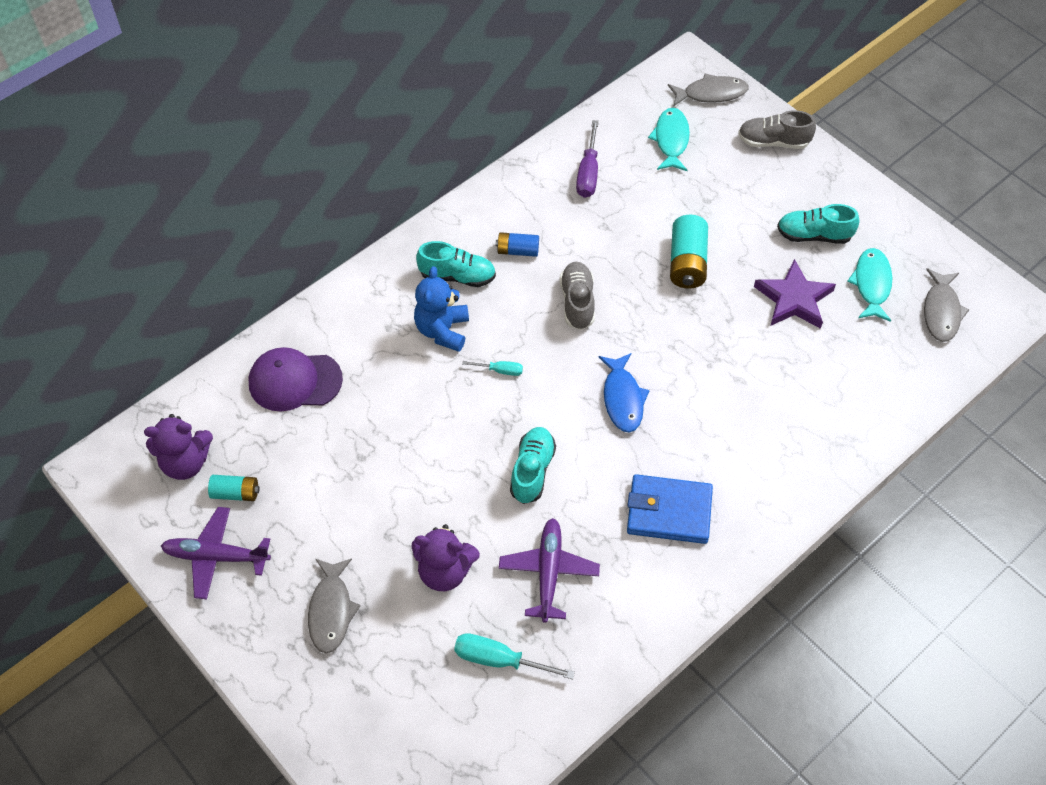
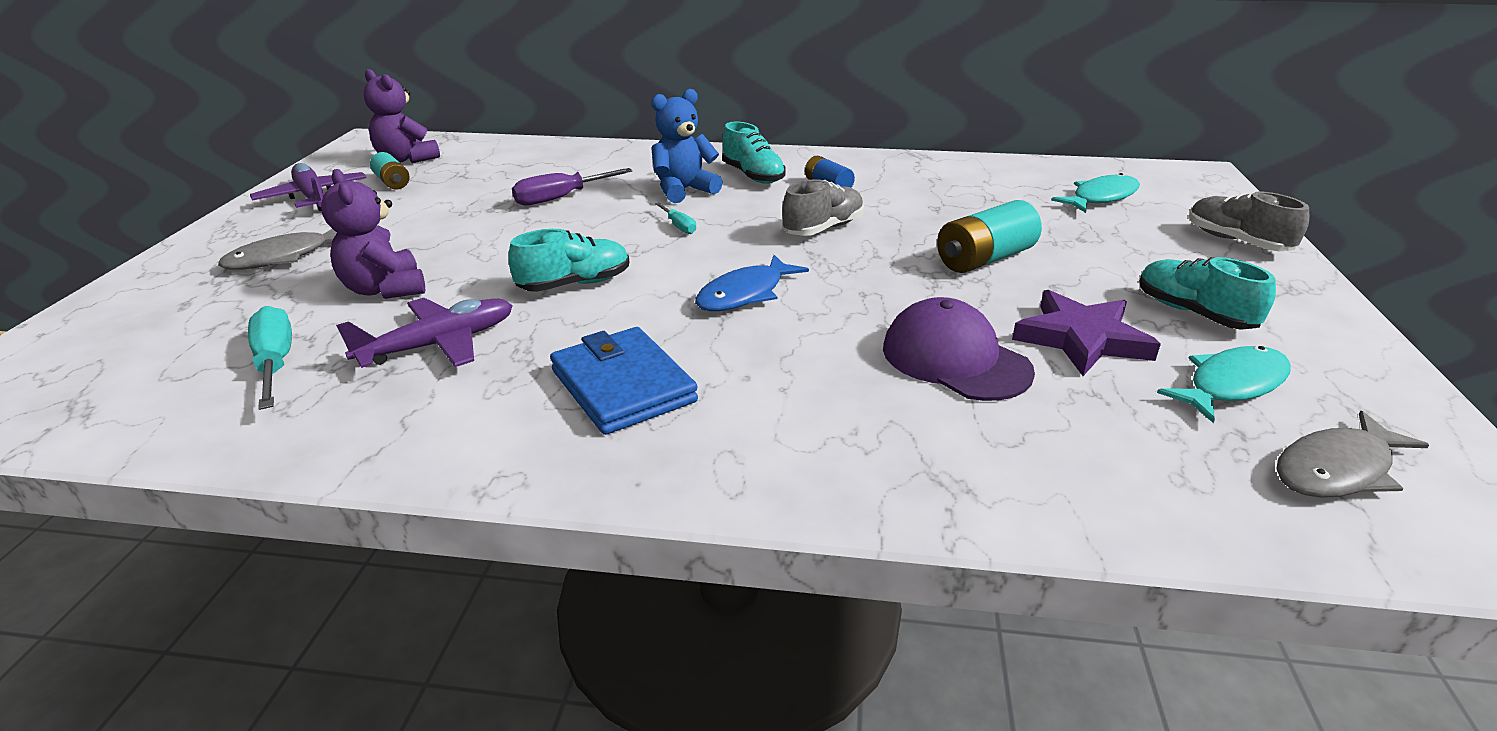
camera: 50 degrees right, 25 degrees down
(295, 381) = (540, 163): purple cap -> purple cap (955, 359)
(588, 173) = (975, 181): purple screwdriver -> purple screwdriver (561, 198)
(711, 93) = (1198, 193): grey fish -> none

